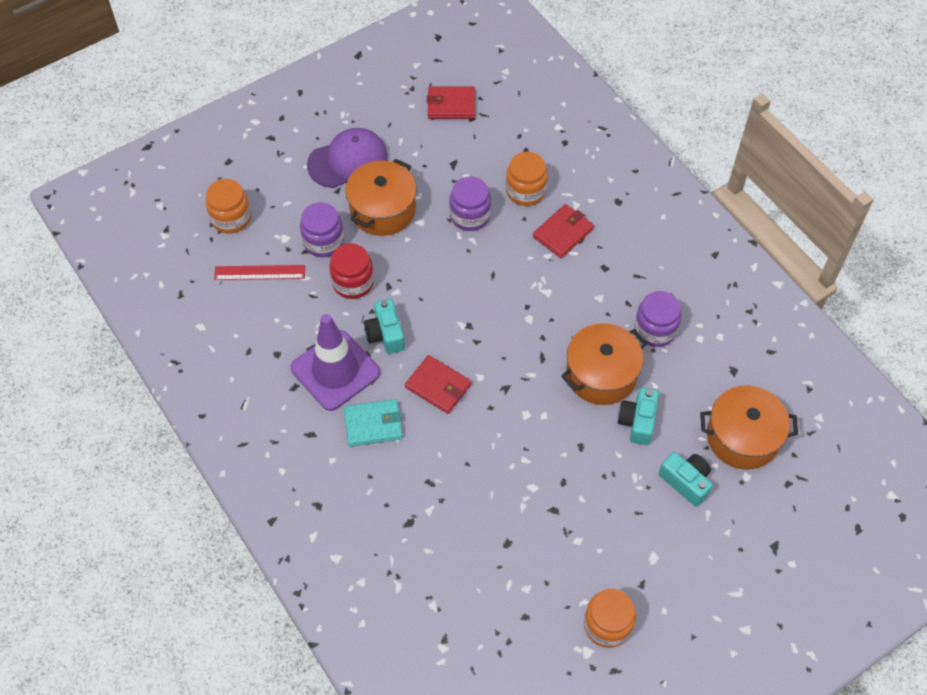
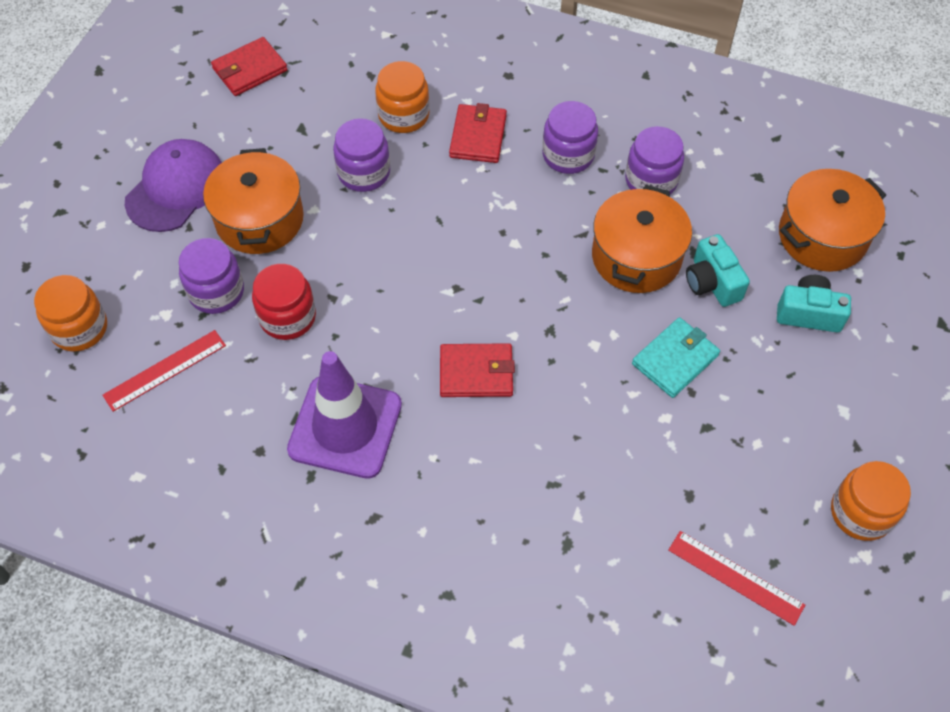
camera: 35 degrees left, 0 degrees up
(373, 424) = (438, 460): turquoise wallet -> turquoise wallet (675, 359)
(385, 334) = (371, 352): turquoise camera -> none
(494, 609) = (735, 577): none -> red ruler
(613, 280) = (568, 155): none -> purple jar

